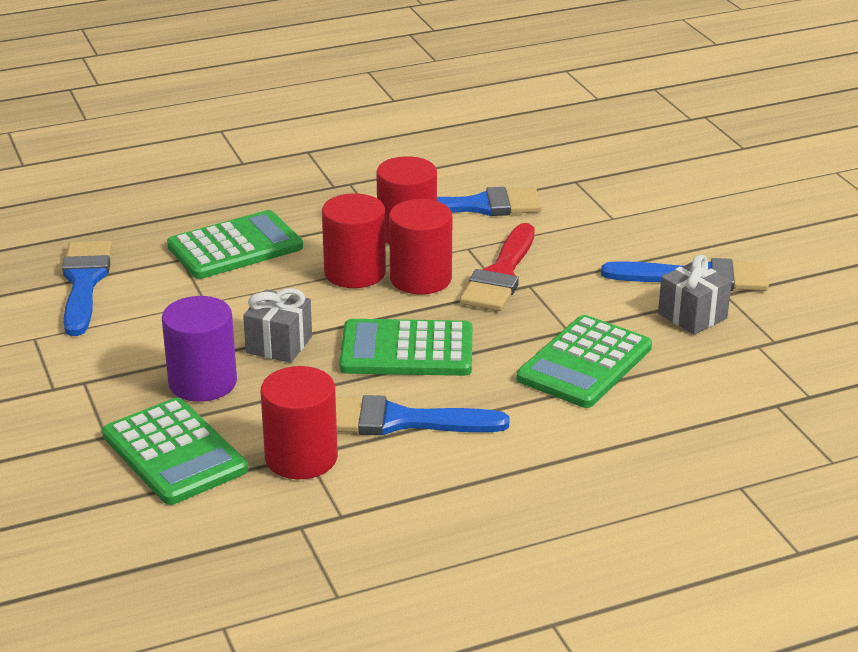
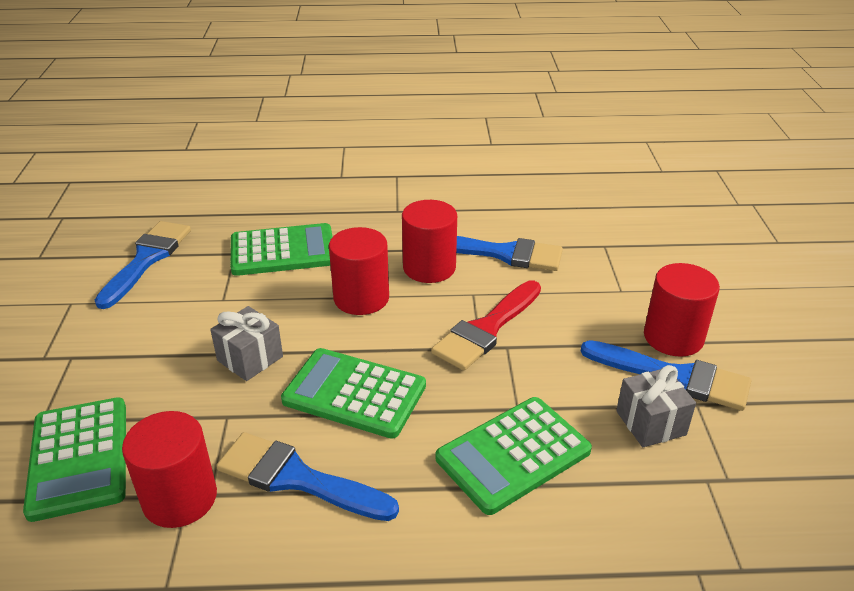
camera: 20 degrees right, 5 degrees up
(202, 383) = (160, 384): purple cylinder -> none
(420, 279) = (413, 317): red cylinder -> red cylinder (673, 337)

